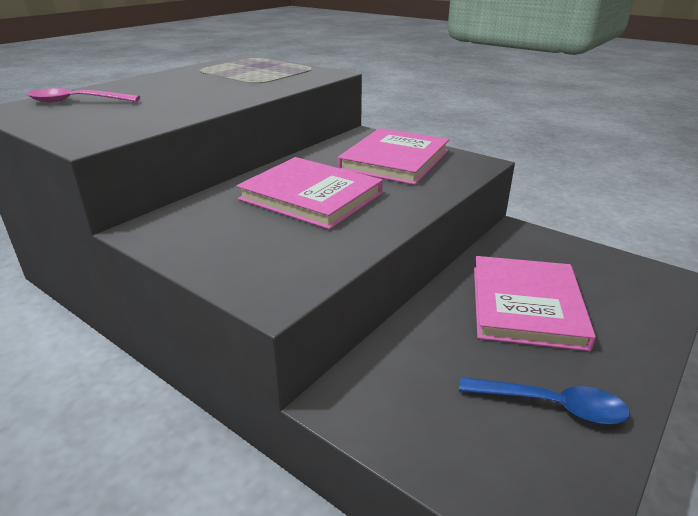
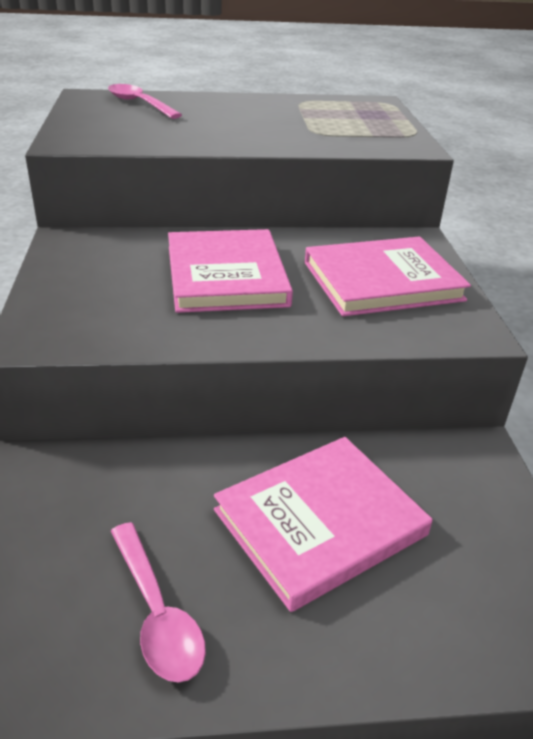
camera: 45 degrees right, 5 degrees up
(552, 405) = (157, 613): blue spoon -> pink spoon

